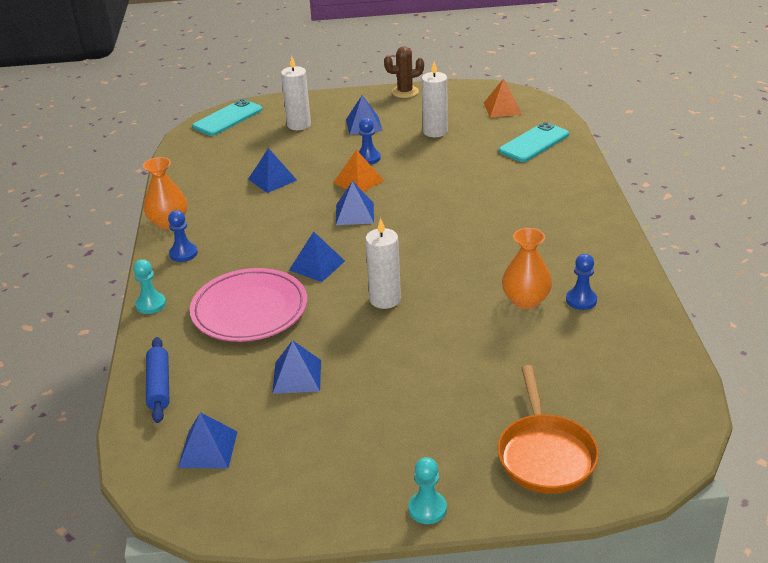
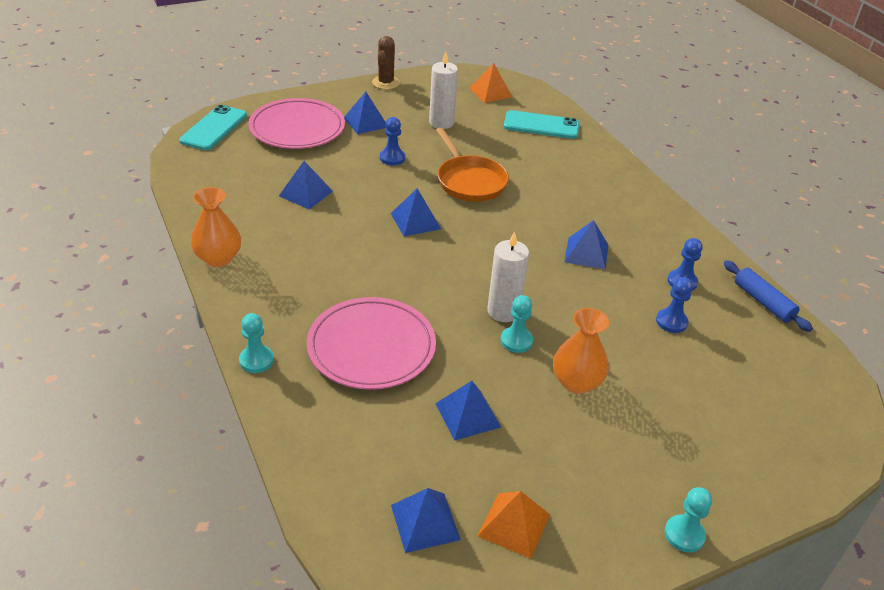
camera: 25 degrees left, 5 degrees up
(159, 386) = (325, 458): blue rolling pin -> blue rolling pin (763, 302)
(183, 253) = (258, 293): blue pawn -> blue pawn (671, 322)
(299, 125) = (297, 128): white candle -> pink plate
(317, 265) = (412, 284): blue pyramid -> blue pyramid (586, 253)
(358, 181) = (397, 185): orange pyramid -> orange pyramid (514, 525)
(380, 325) = (516, 341): none -> turquoise pawn
(405, 92) = (386, 83): brown cactus -> brown cactus turned 45 degrees counterclockwise
(526, 300) = (634, 290): orange vase -> orange vase (576, 382)
(534, 143) = (541, 125): turquoise phone -> turquoise phone turned 75 degrees clockwise
(545, 455) = (750, 449): orange pan -> orange pan (469, 181)

